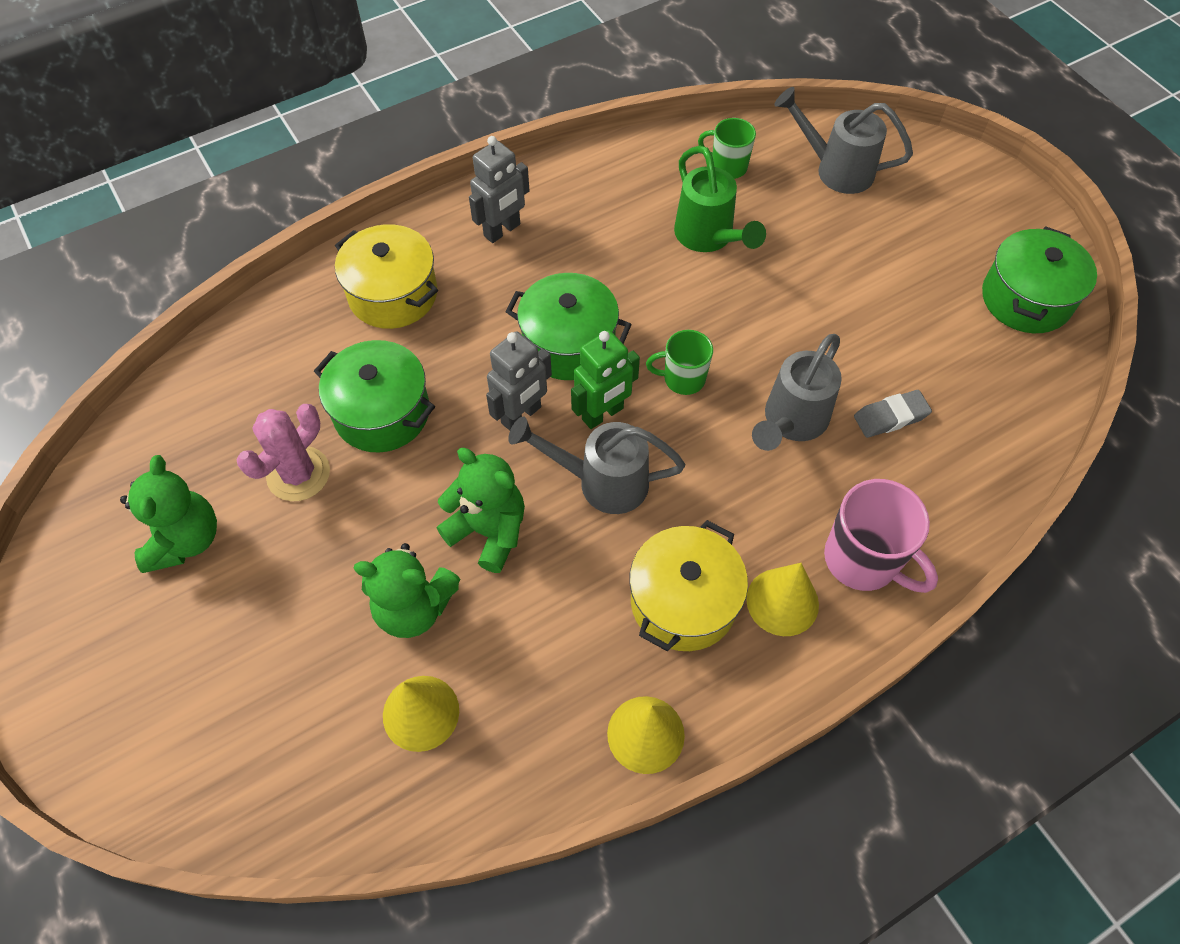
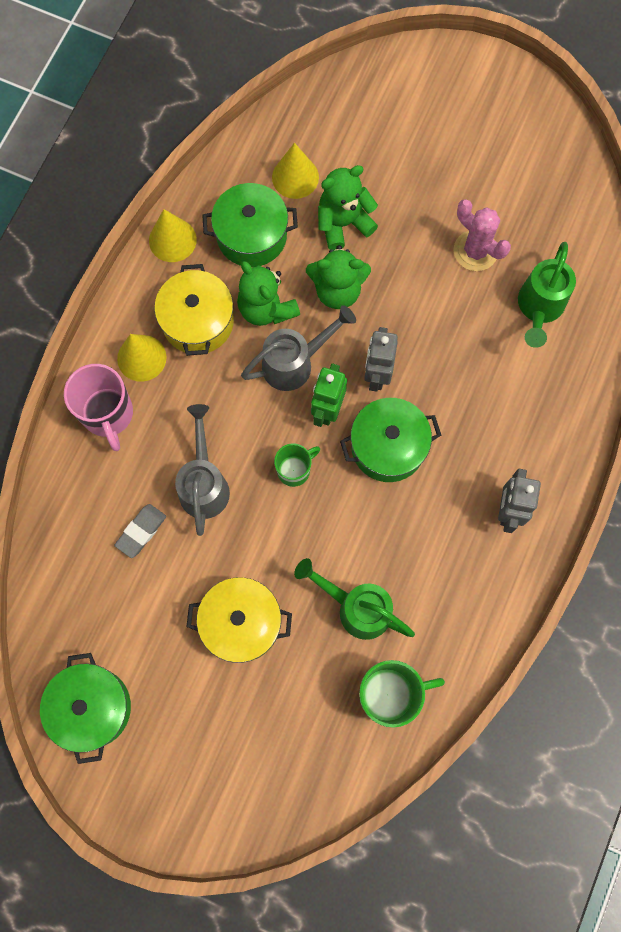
camera: 145 degrees right, 15 degrees up
(185, 540) = (500, 176): green teddy bear -> green teddy bear (266, 308)
(296, 375) = (538, 309): none -> green watering can
(298, 474) = (475, 251): pink cactus -> pink cactus turned 45 degrees counterclockwise
(382, 413) = (463, 319): green pot -> green pot (251, 236)
(393, 294) = (534, 406): yellow pot -> yellow pot (241, 623)
(727, 167) = (389, 694): green mug -> green mug, size x1.62
(835, 169) = (303, 752): grey watering can -> none
(863, 560) = (108, 414): pink mug -> pink mug turned 120 degrees counterclockwise

